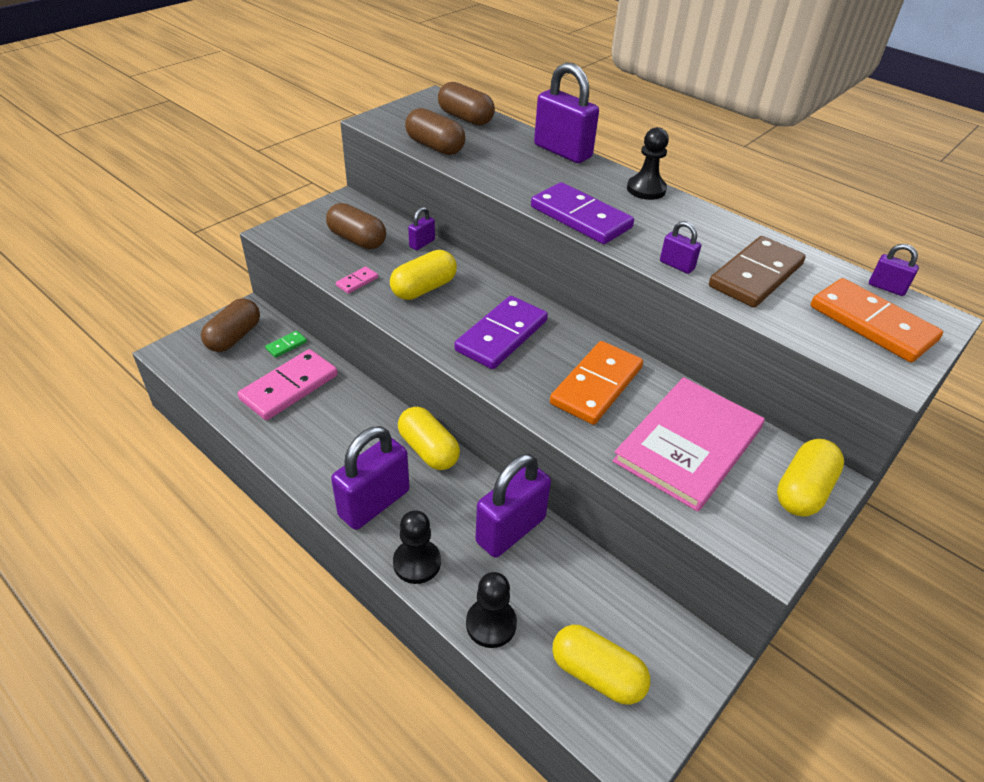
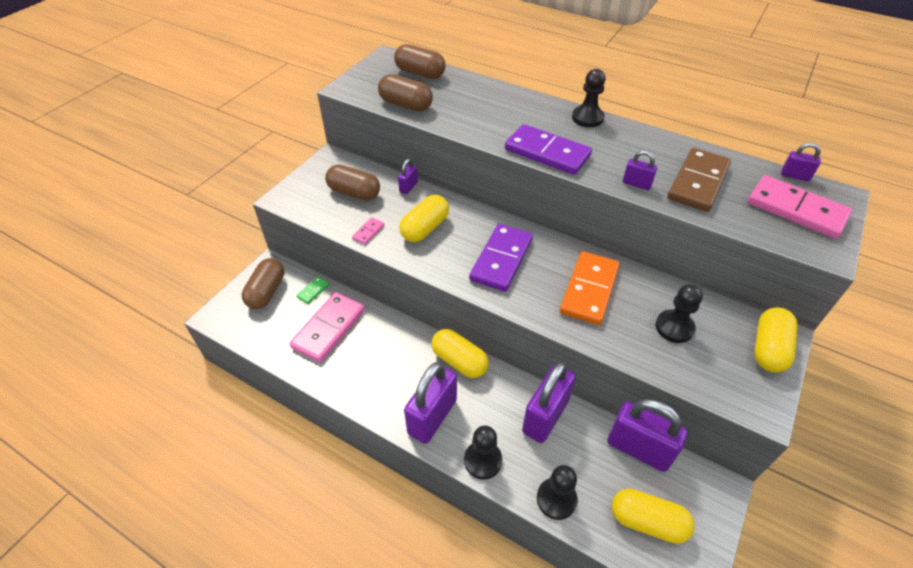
camera: 10 degrees left, 5 degrees up
(562, 151) = (509, 93): purple padlock -> purple padlock (638, 449)
(688, 445) = (674, 327): pink book -> black pawn
(871, 324) = (796, 210): orange domino -> pink domino

